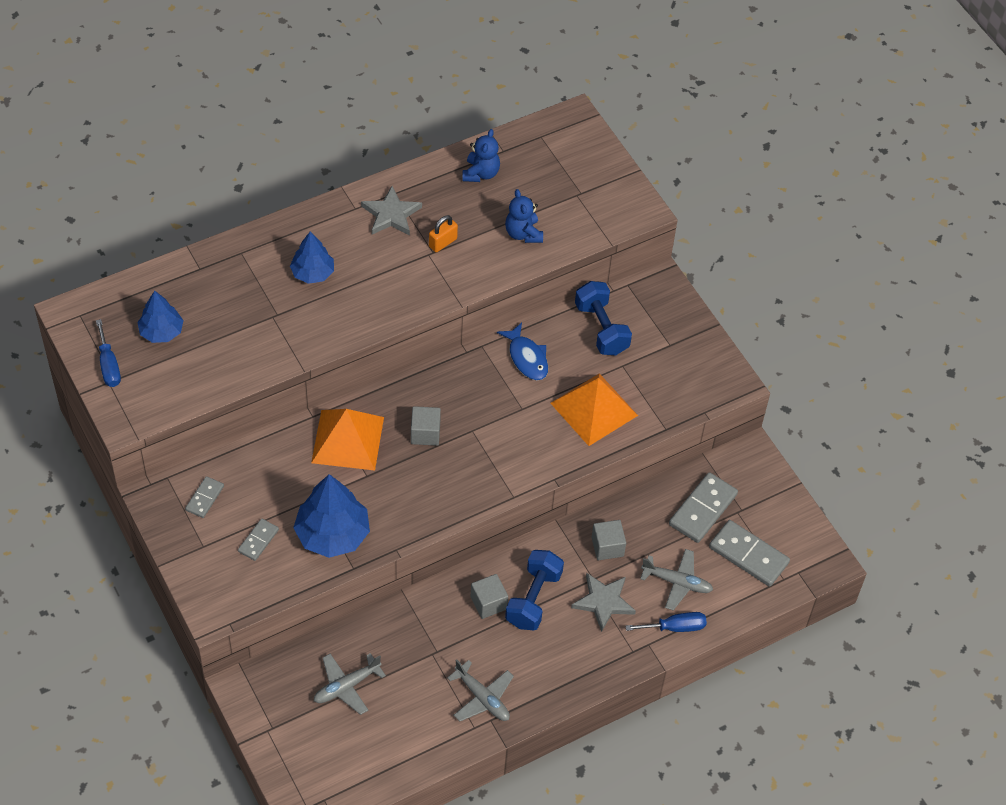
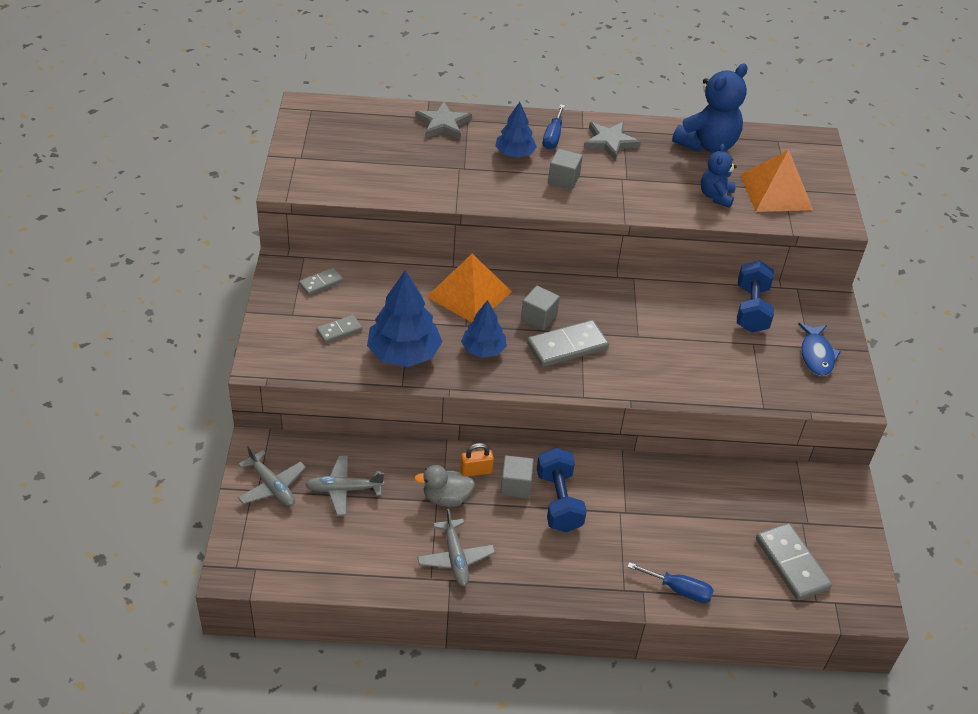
camera: 30 degrees right, 10 degrees down
(109, 365) = (305, 147): blue screwdriver -> blue screwdriver (553, 137)
(161, 332) = (363, 143): blue tree -> blue tree (483, 349)
(438, 647) = (446, 498): none -> grey duck
(443, 243) = (640, 176): orange padlock -> orange padlock (476, 471)
(481, 173) = (707, 145): blue teddy bear -> blue teddy bear, size x1.73
(527, 358) = (668, 302): blue fish -> blue fish (816, 355)
(533, 599) = (558, 501): blue dumbbell -> blue dumbbell turned 60 degrees counterclockwise
(594, 409) = (704, 364): orange pyramid -> orange pyramid (776, 191)
(603, 602) = (623, 535): grey star -> grey star (443, 124)
(607, 547) = (656, 493): grey cube -> grey cube (563, 179)
(677, 582) = (705, 553): grey plane -> grey plane (272, 486)
(703, 509) = (769, 505): grey domino -> grey domino (567, 346)

